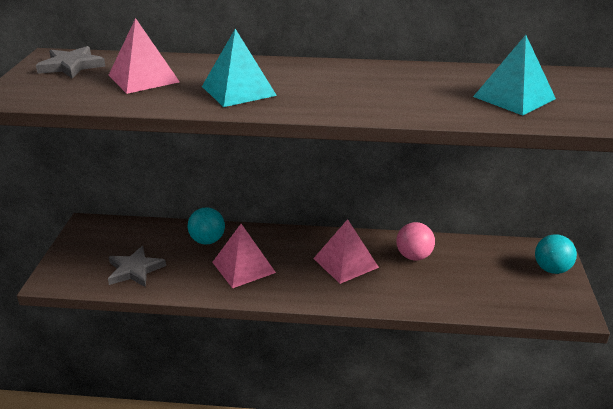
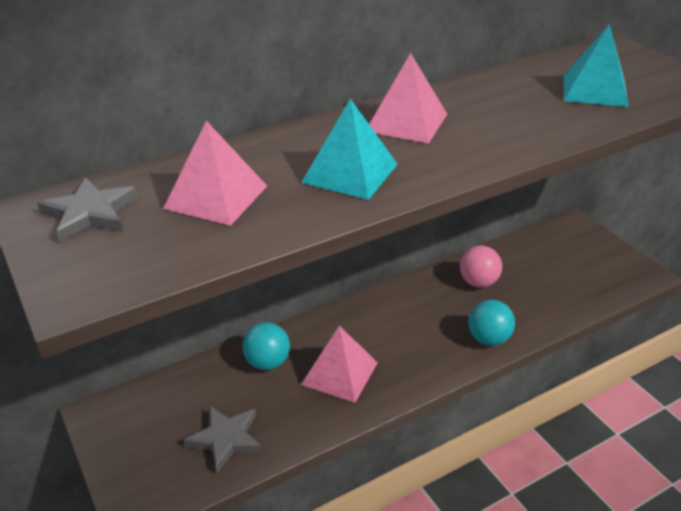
camera: 35 degrees left, 5 degrees up
(345, 263) = (429, 318): pink pyramid -> pink pyramid (406, 122)
(551, 269) = (591, 242): turquoise ball -> turquoise ball (489, 339)

